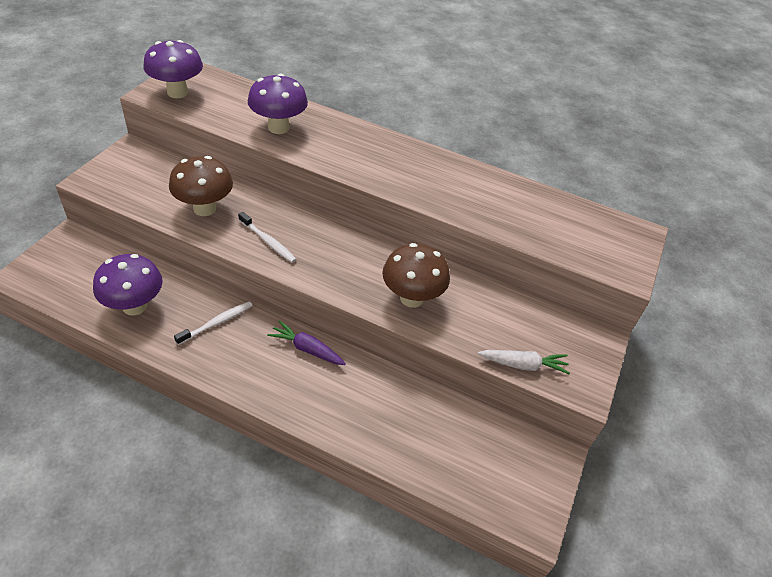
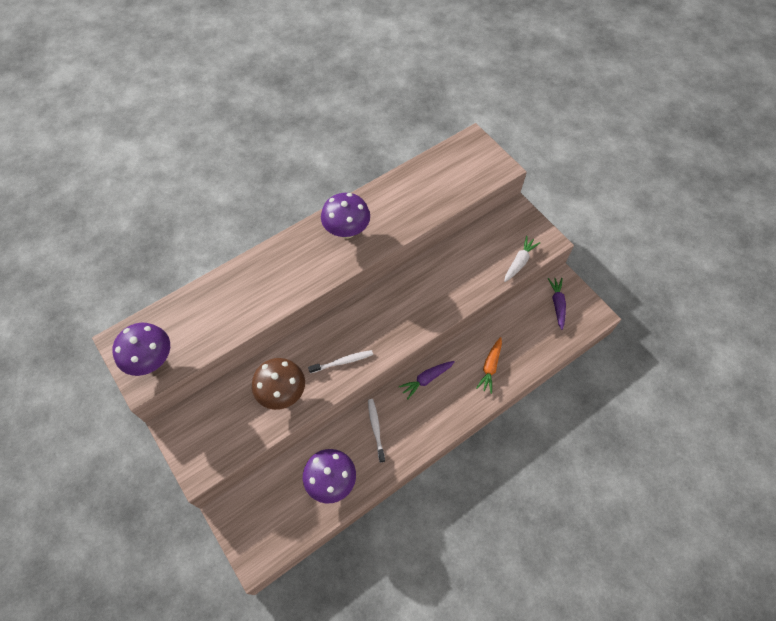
camera: 55 degrees left, 15 degrees up
(278, 127) = (248, 301): purple mushroom -> purple mushroom (347, 231)
(363, 411) = (490, 367): none -> orange carrot
(411, 298) = (440, 295): brown mushroom -> none
(513, 461) = (557, 304): none -> purple carrot

